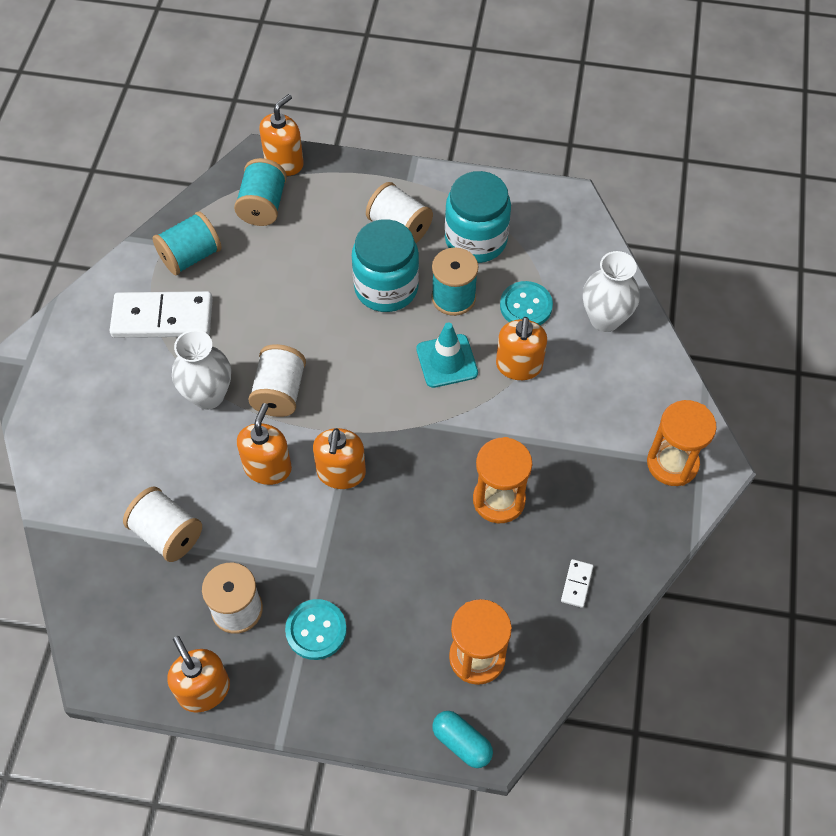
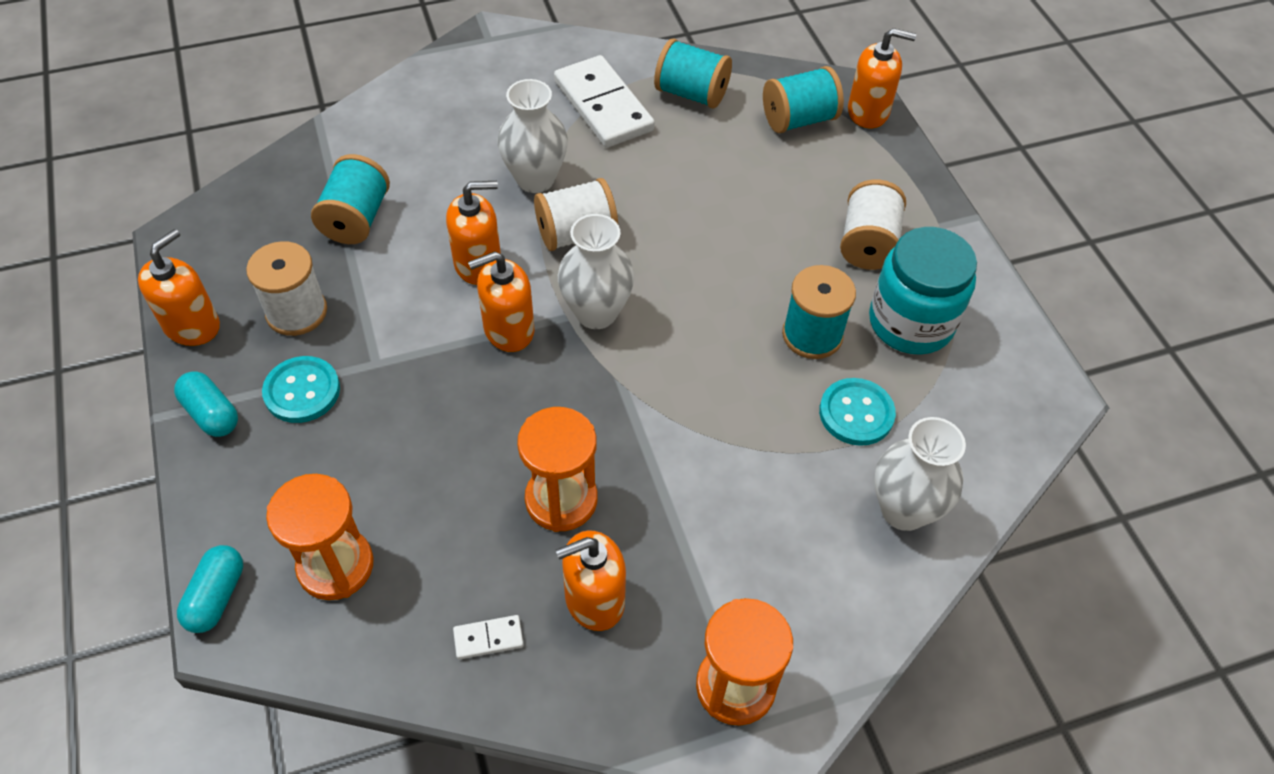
camera: 60 degrees right, 5 degrees down
(167, 534) = (356, 219): white spool -> turquoise spool
(300, 701) = (211, 414): none -> turquoise capsule
(359, 412) = (596, 313): none -> white vase
(386, 288) = (776, 267): turquoise jar -> none
(447, 361) = (719, 365): turquoise traffic cone -> none
(519, 366) = (764, 442): orange soap dispenser -> orange soap dispenser (594, 599)

